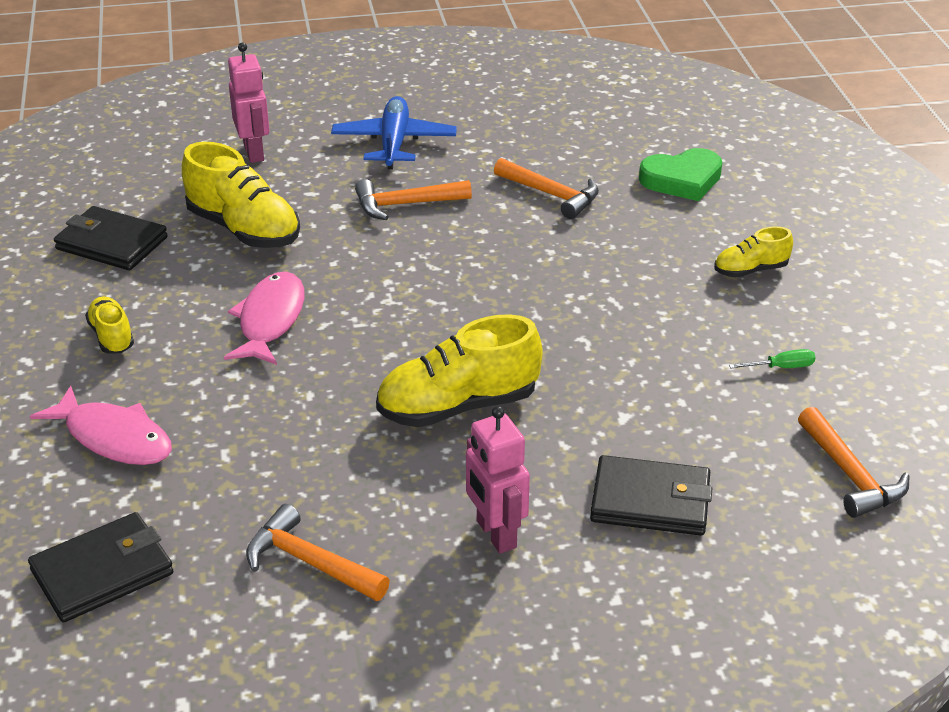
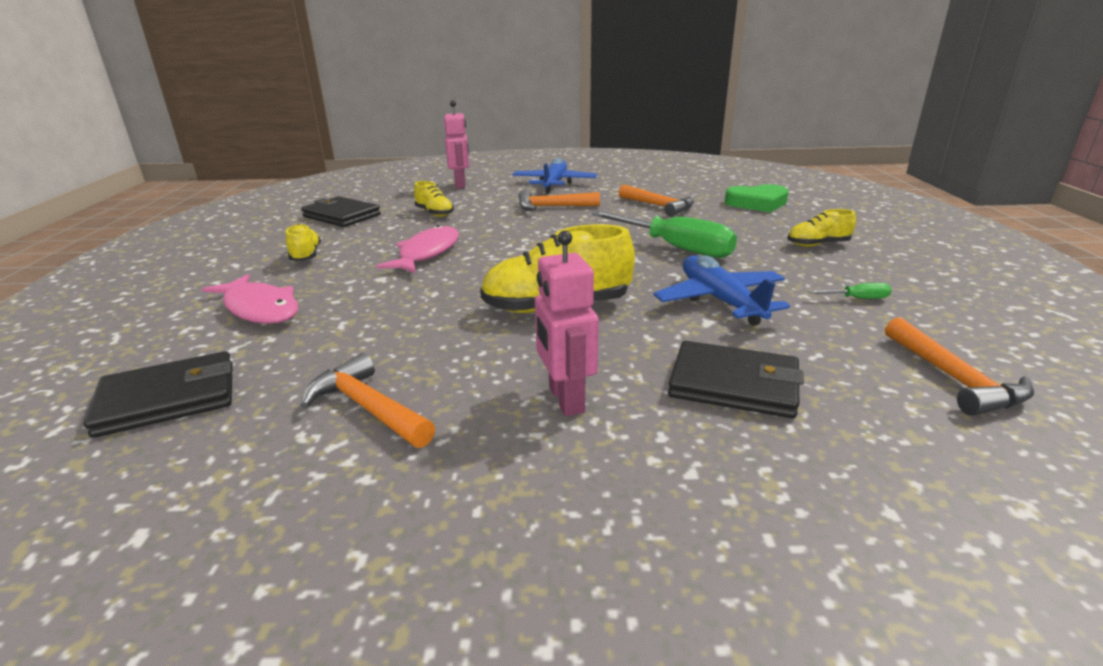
camera: 10 degrees right, 10 degrees down
(244, 229) = (434, 213): yellow shoe -> yellow shoe, size x0.54
(580, 288) = (675, 248): none -> green screwdriver
(636, 382) = (720, 301): none -> blue plane

